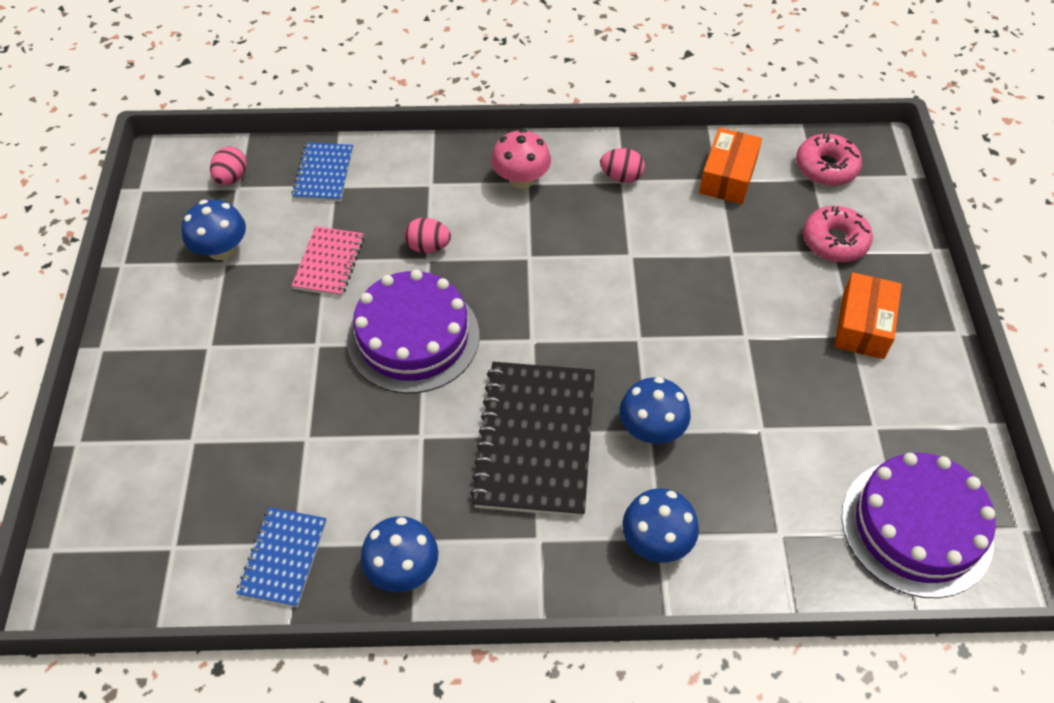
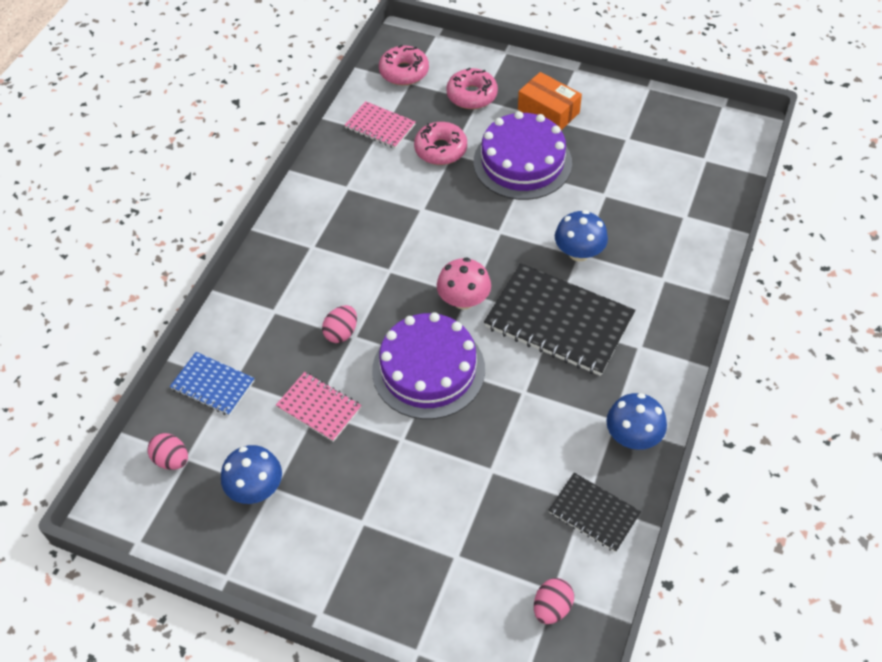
camera: 65 degrees left, 0 degrees up
(283, 558) = (594, 513): blue notebook -> black notebook
(521, 179) = (306, 249): pink mushroom -> pink mushroom (464, 300)
(621, 177) = (342, 186): pink egg -> pink egg (552, 607)
(656, 541) = (666, 281): blue mushroom -> none
(728, 176) = (380, 126): orange box -> pink notebook
(729, 241) = (440, 149): none -> pink donut
(916, 527) = (705, 150): purple cake -> purple cake (522, 162)

